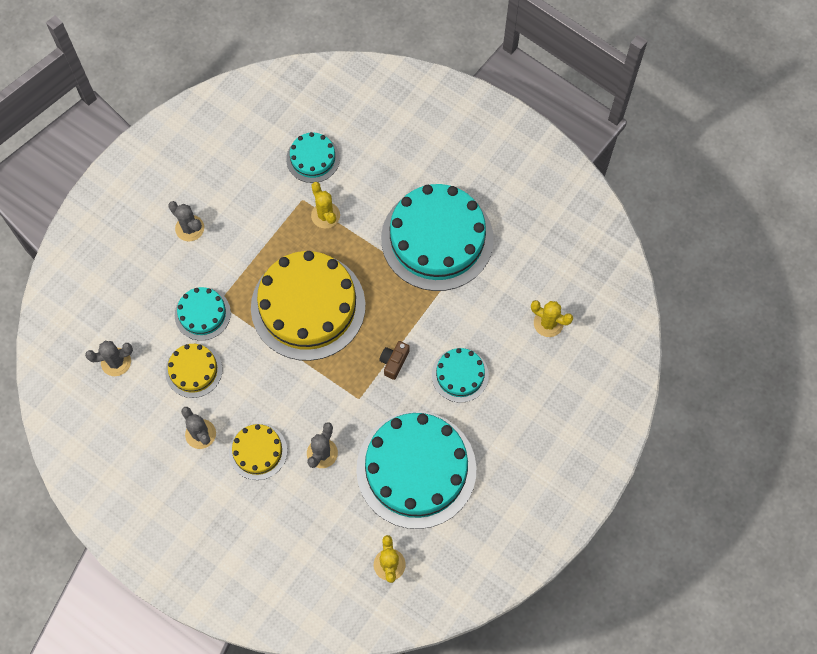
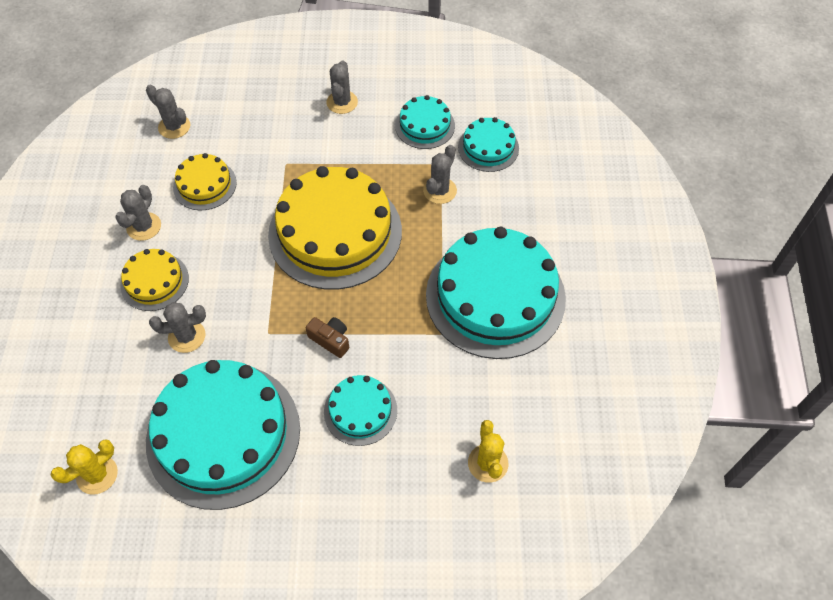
camera: 55 degrees right, 10 degrees down
(202, 314) = (266, 159): turquoise cake -> turquoise cake (425, 125)
(325, 215) = (440, 191): yellow cactus -> grey cactus
(394, 362) = (330, 340): brown camera -> brown camera turned 45 degrees clockwise

